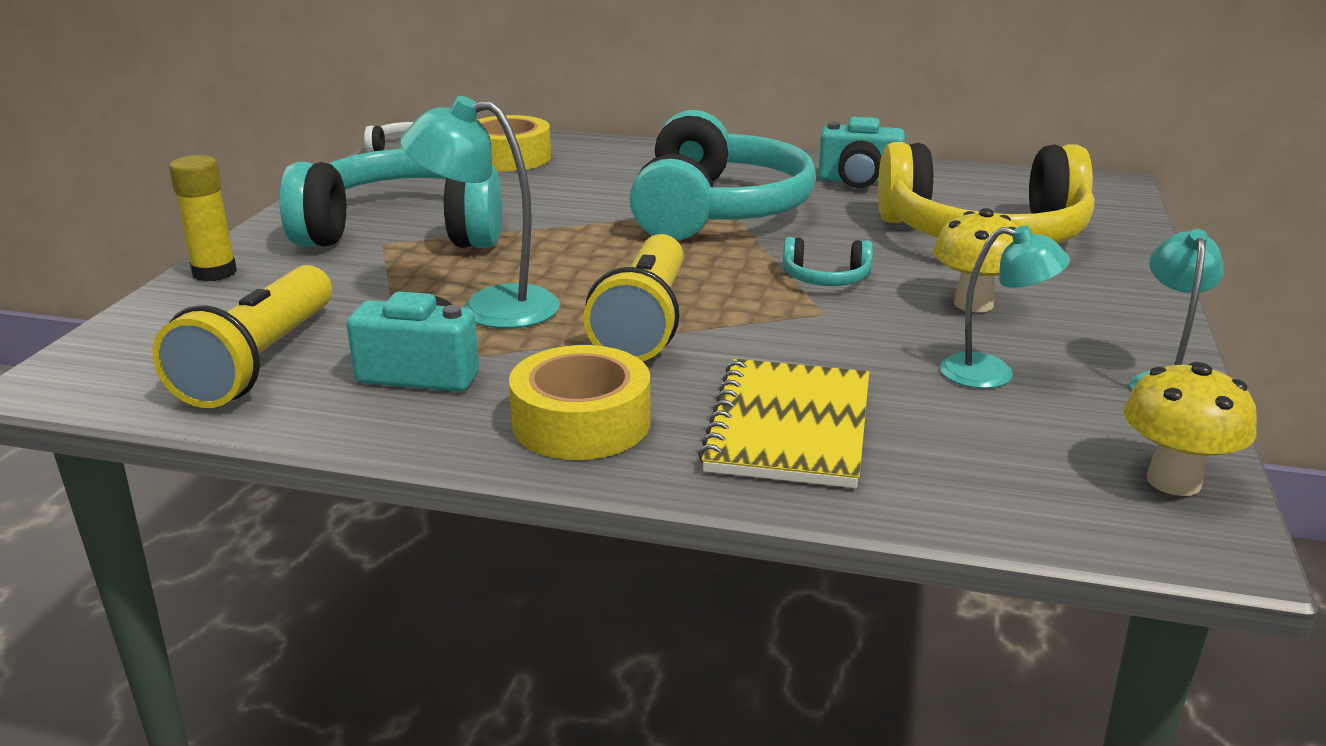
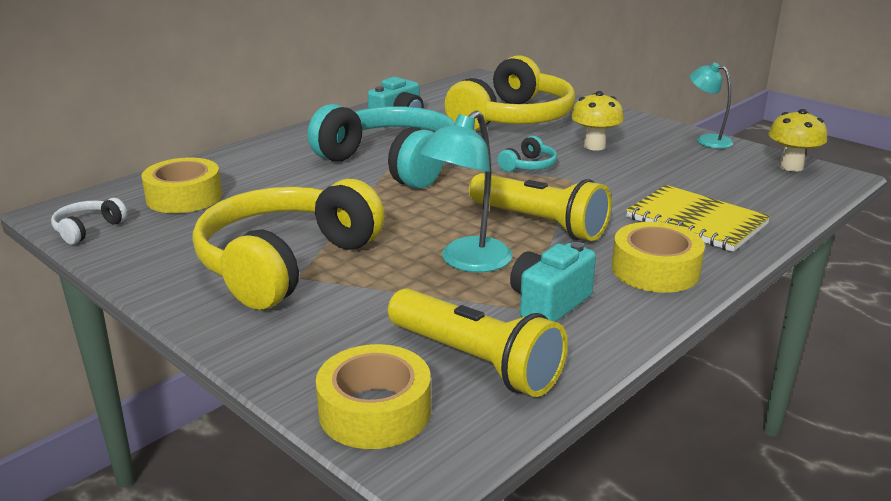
camera: 60 degrees left, 0 degrees up
(140, 338) = (375, 411): none -> yellow tape
(214, 273) = (268, 358): yellow glue stick -> none
(406, 231) = (285, 263): turquoise headphones -> yellow headphones
(992, 374) = (673, 165): turquoise lamp -> none

